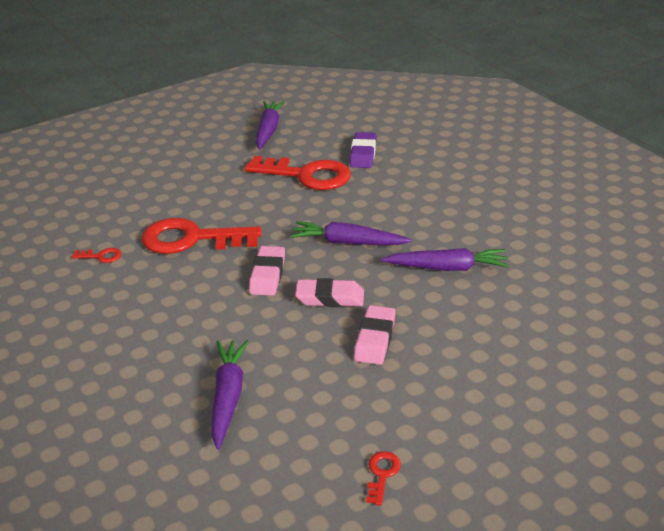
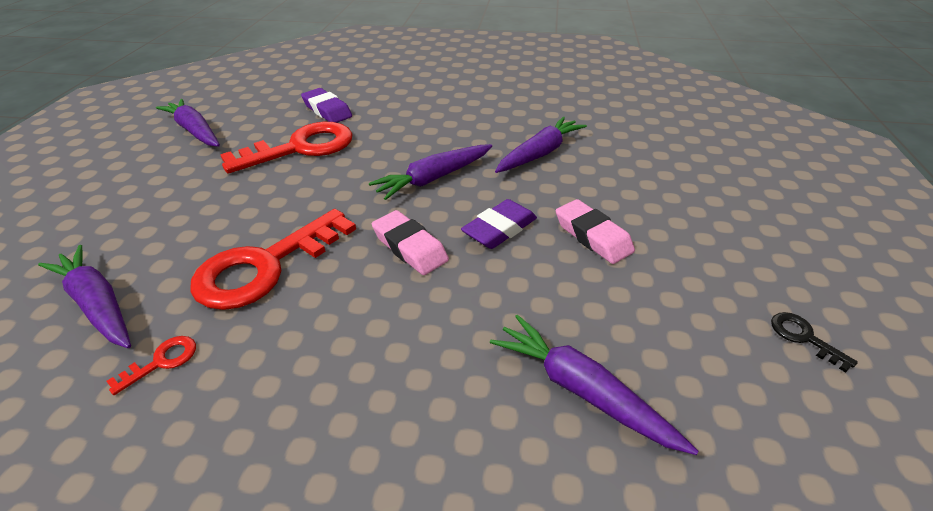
camera: 50 degrees left, 5 degrees up
(111, 213) = (98, 304): none -> purple carrot
(330, 298) = (499, 229): pink eraser -> purple eraser
(382, 474) = (803, 337): red key -> black key

